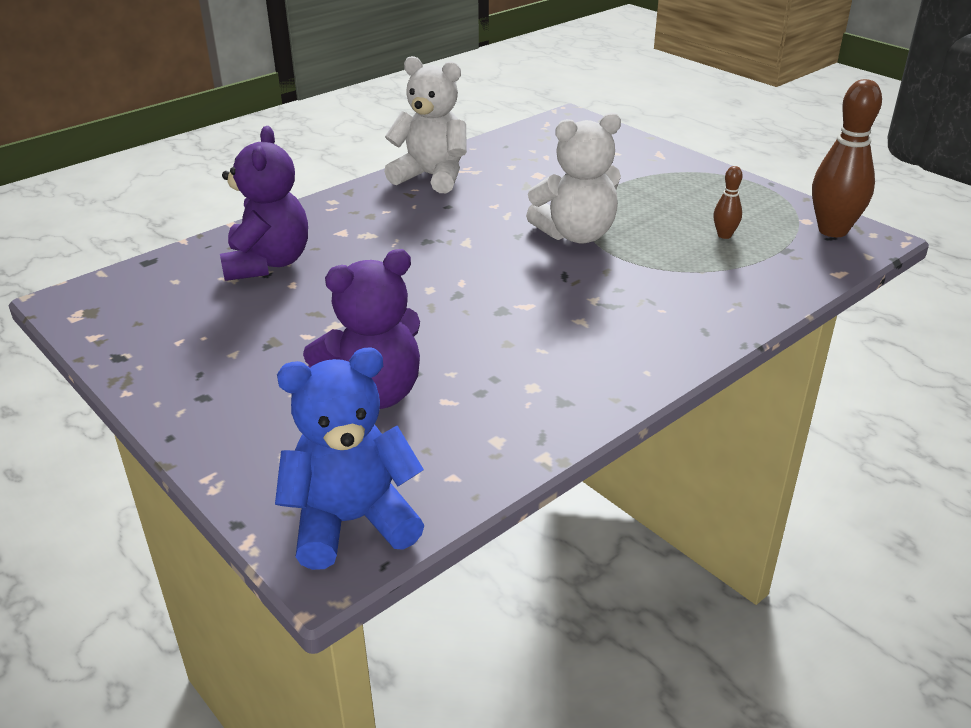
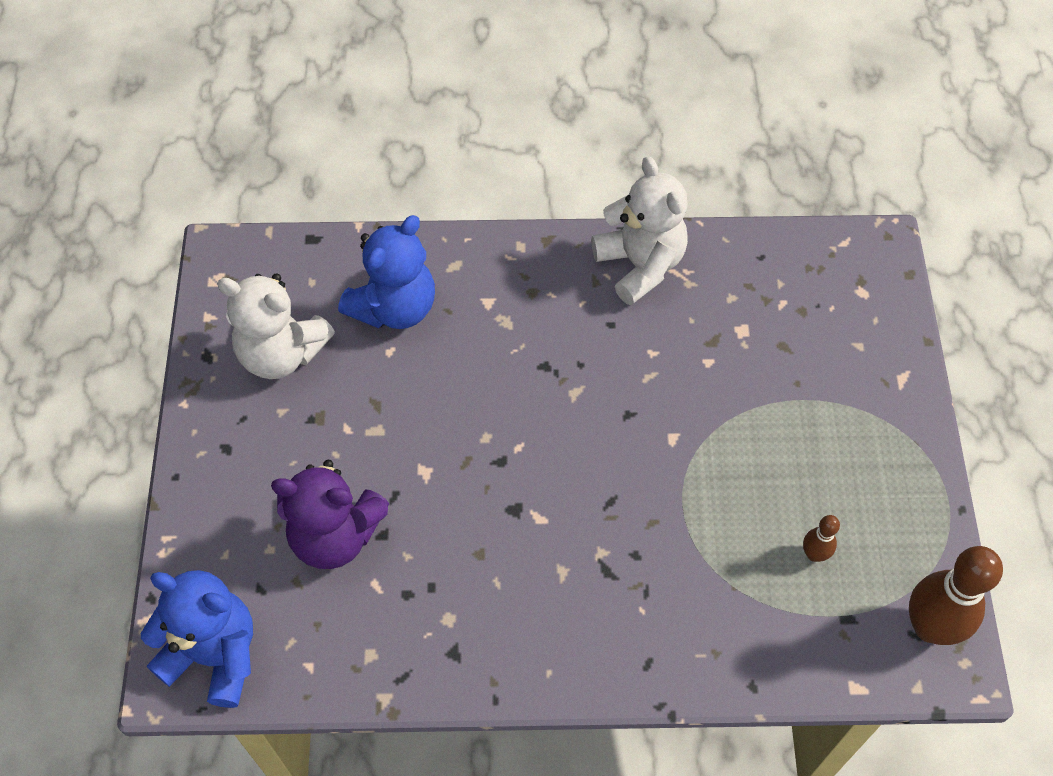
camera: 40 degrees right, 25 degrees up
(268, 263) = (394, 307): purple teddy bear -> blue teddy bear
(576, 234) = (679, 452): white teddy bear -> white teddy bear (281, 353)

